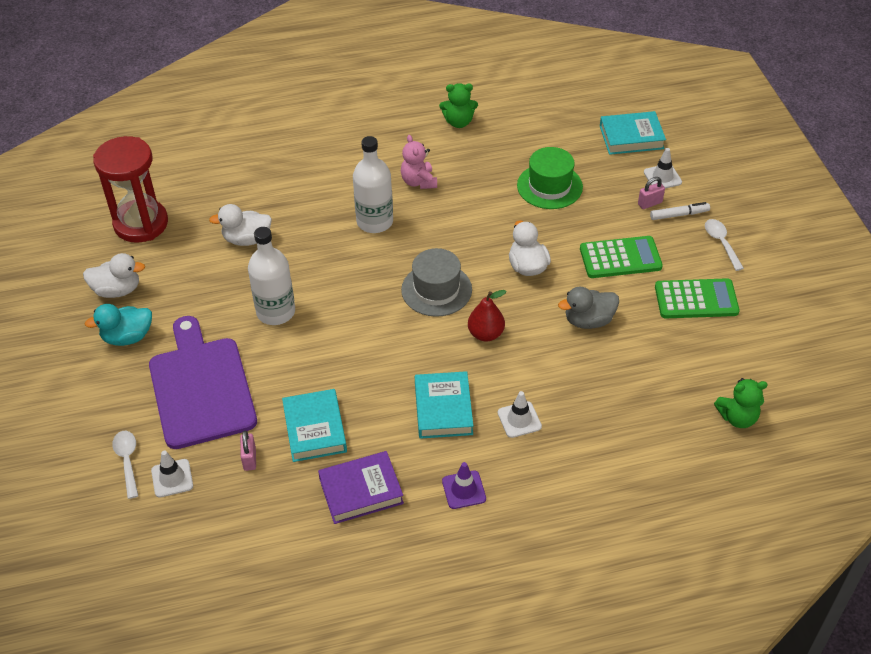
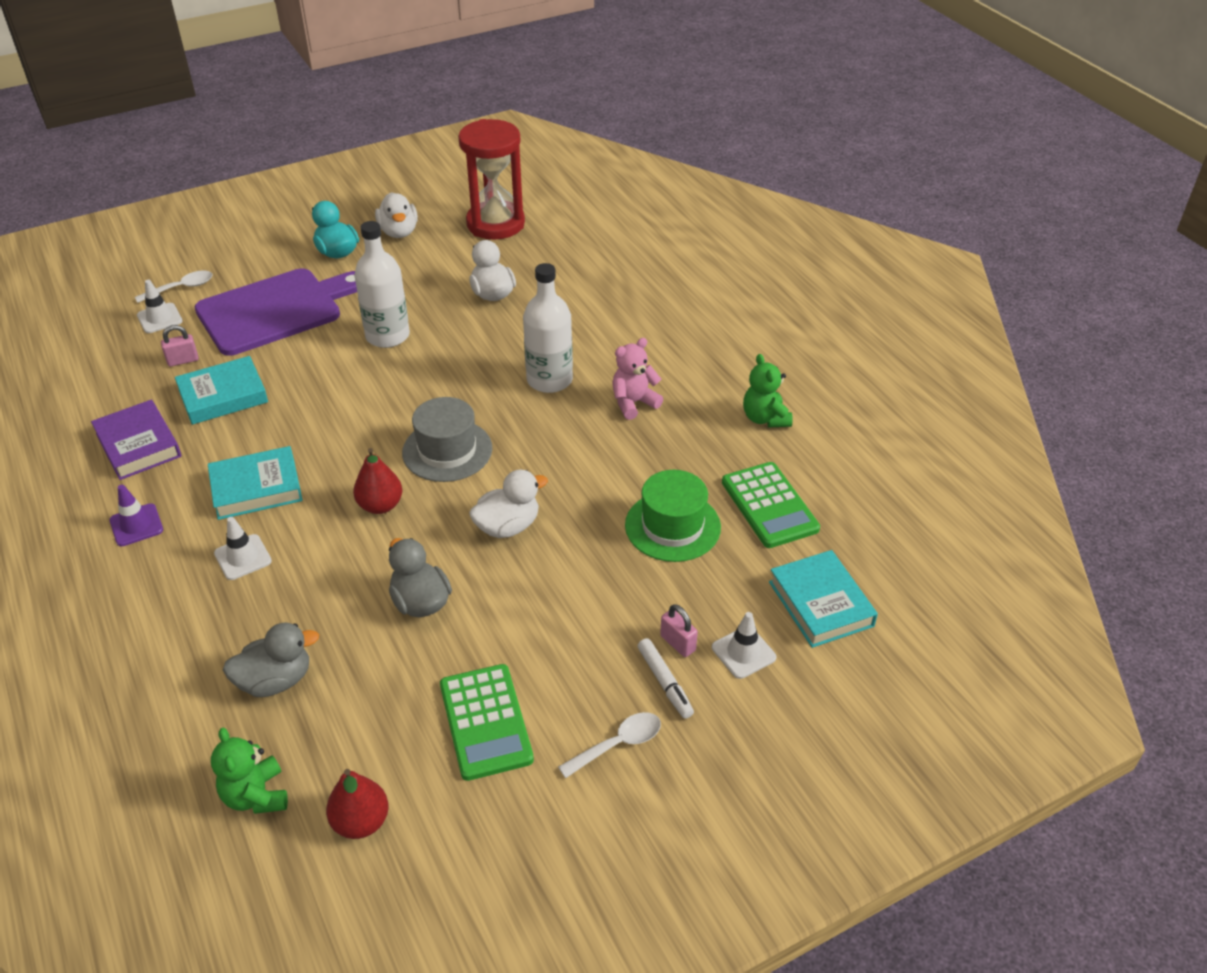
camera: 75 degrees right, 5 degrees down
(620, 258) = (550, 622): green calculator -> green calculator (769, 505)
(644, 404) = (275, 680): none -> grey duck
(762, 366) = (361, 822): none -> red pear

